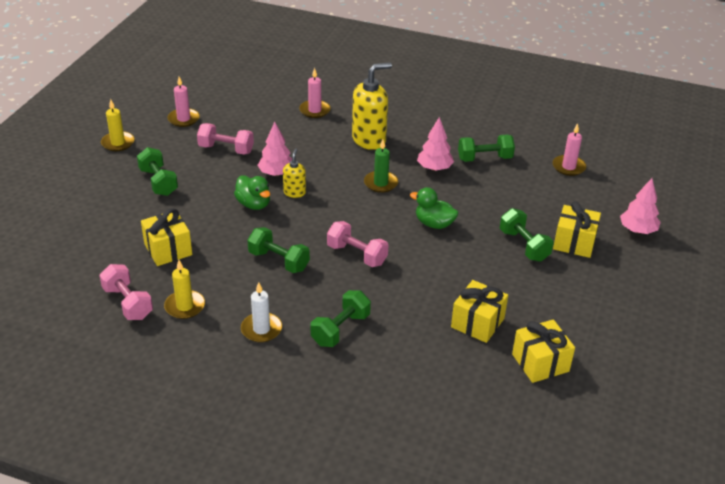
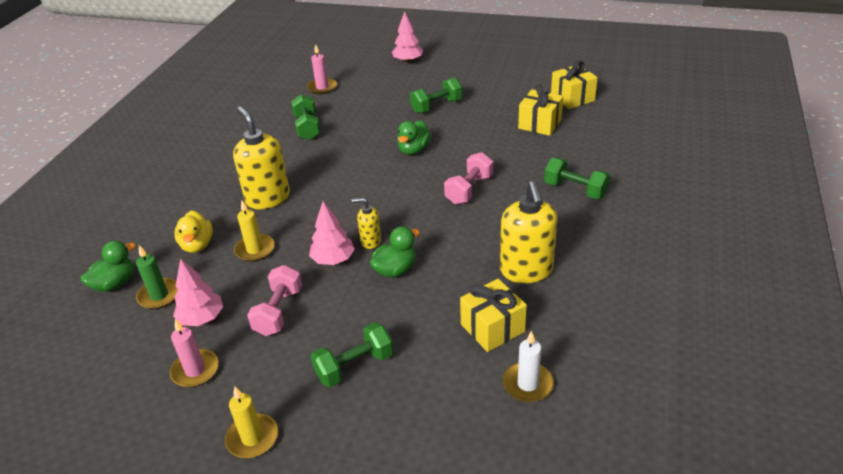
camera: 90 degrees left, 0 degrees up
(128, 303) = (595, 343): pink dumbbell -> none
(185, 306) = (583, 295): yellow candle -> yellow candle (255, 249)
(228, 277) = (526, 271): none -> yellow soap dispenser
(261, 329) = (595, 236): white candle -> white candle (527, 384)
(278, 261) = (491, 238): green dumbbell -> none
(281, 81) = (115, 284): none -> green duck
(314, 110) = (197, 245): pink candle -> yellow duck
(380, 183) = (350, 184): green candle -> green candle (159, 295)
(434, 168) = (323, 154): pink tree -> pink tree (202, 318)
(574, 242) = (428, 85): yellow gift -> none

